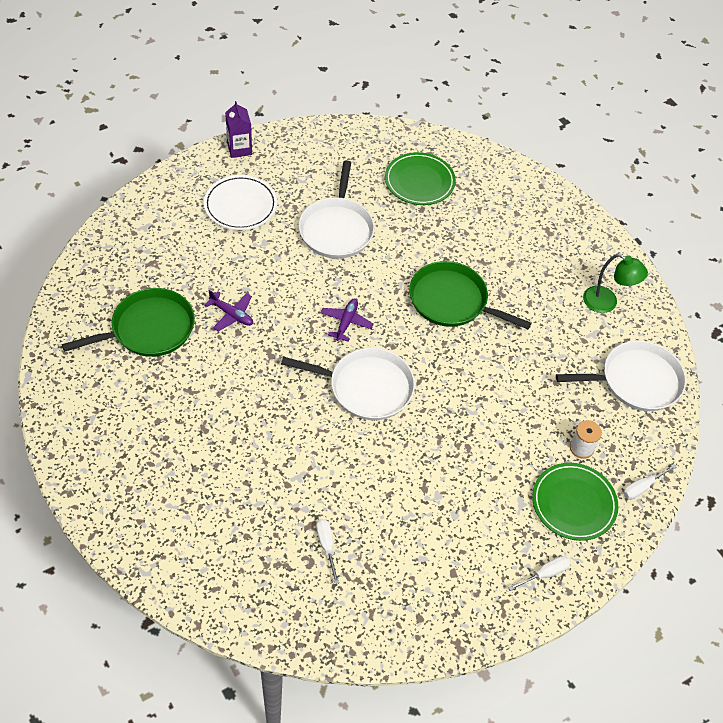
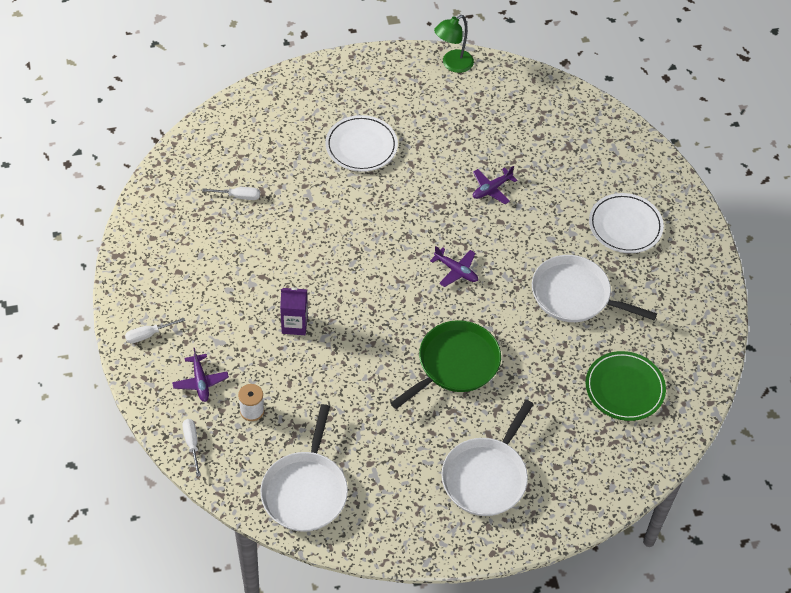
camera: 110 degrees right, 0 degrees up
(149, 329) = (493, 130): green pan -> none
(211, 444) = (361, 146): none -> white plate
(239, 149) = (705, 243): purple carton -> purple carton (294, 324)
(366, 387) = (379, 265): white pan -> white pan (486, 476)
(545, 574) = (148, 335): white screwdriver -> white screwdriver turned 75 degrees clockwise
(573, 503) = (200, 382): green plate -> purple plane
(607, 303) = (409, 505): green lamp -> green lamp (452, 64)

